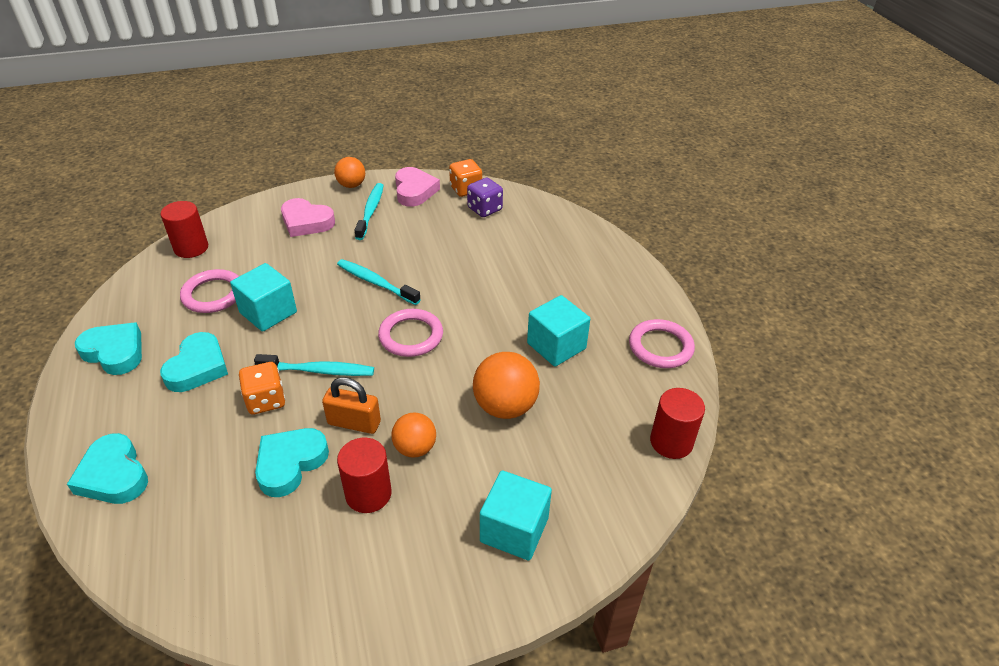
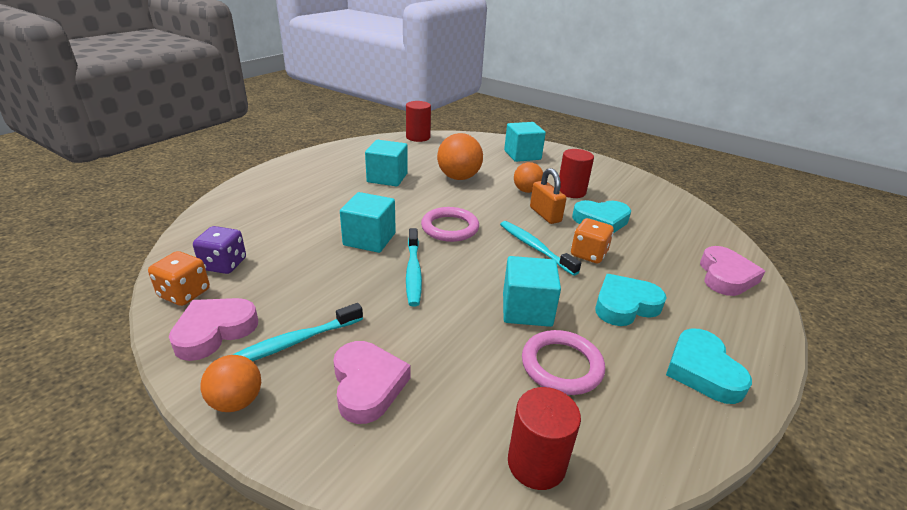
camera: 130 degrees left, 10 degrees down
(113, 475) = (725, 276): turquoise heart -> pink heart
(445, 281) = (369, 239): none -> turquoise cube
(660, 347) = (347, 151): pink ring -> none

